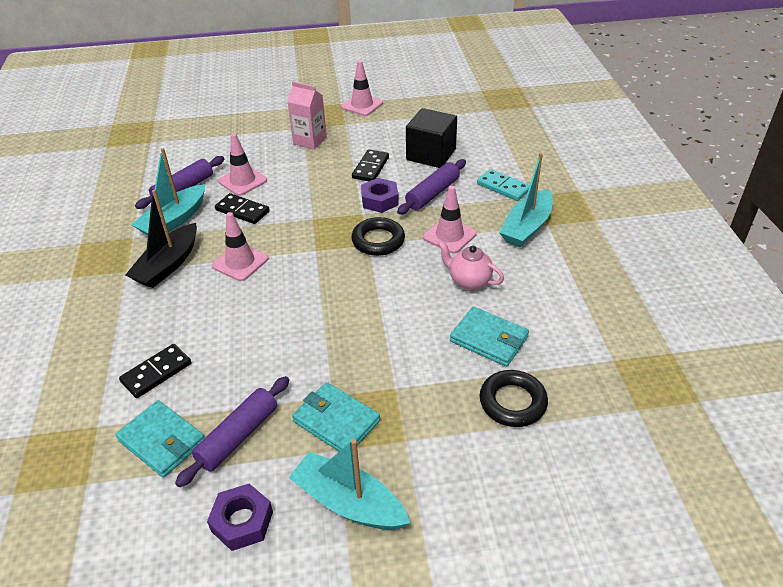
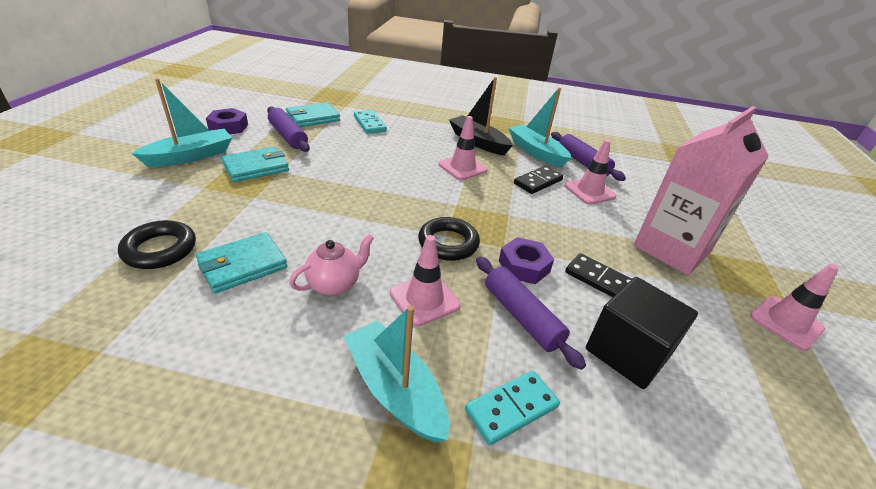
camera: 105 degrees right, 5 degrees down
(156, 372) = (369, 124): black domino -> turquoise domino
(310, 141) = (671, 249): pink carton -> pink carton, size x1.77

